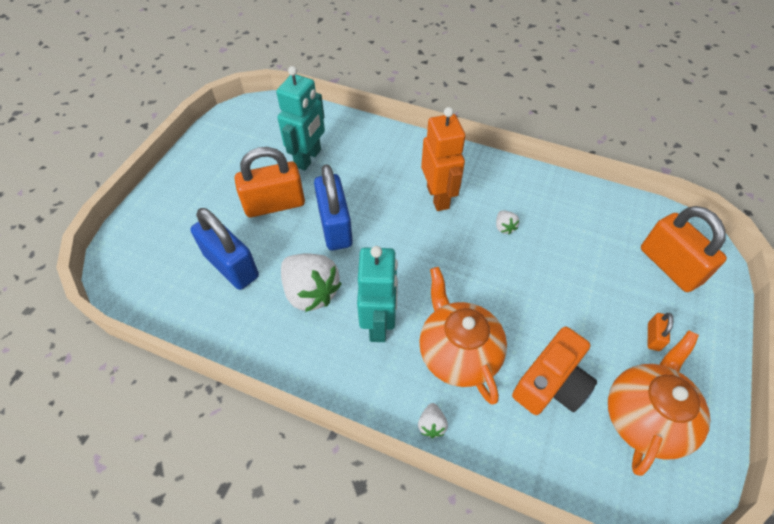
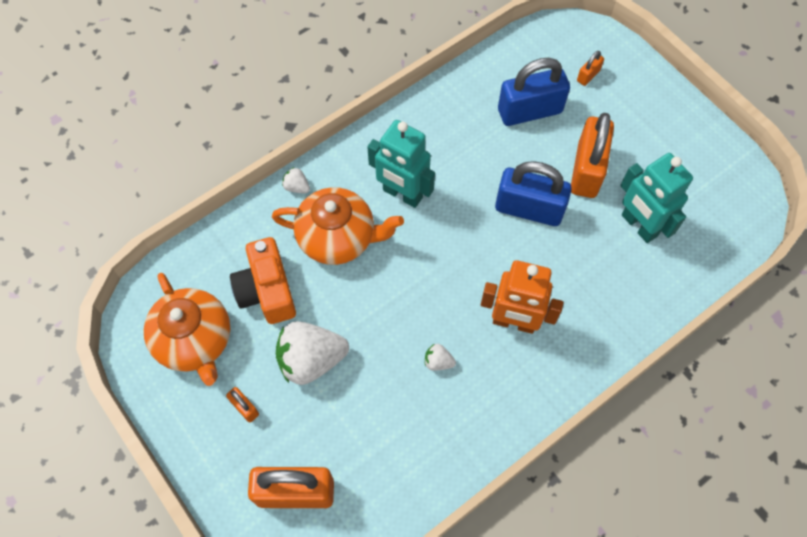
camera: 120 degrees right, 10 degrees up
(169, 239) = (588, 75): none -> orange padlock
(311, 292) = (465, 158): white strawberry -> white strawberry (311, 360)

